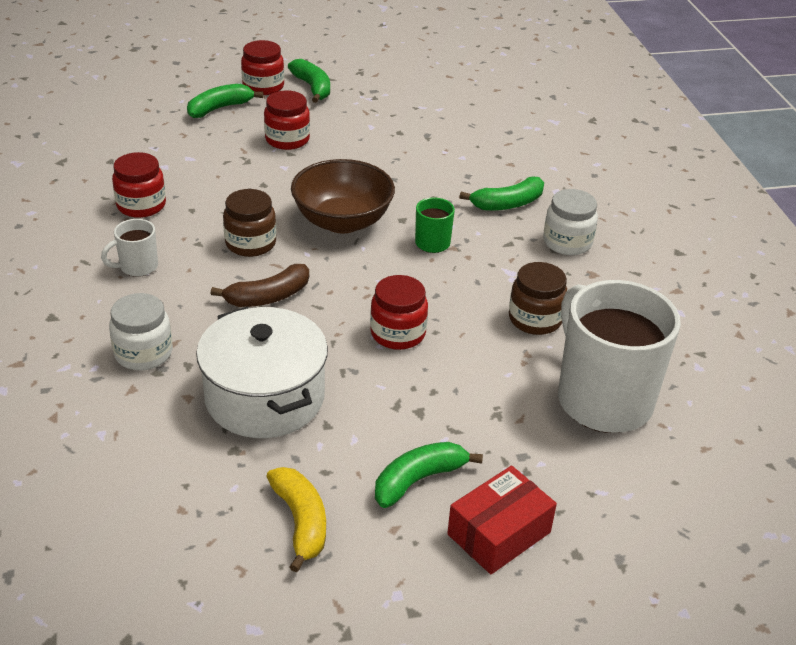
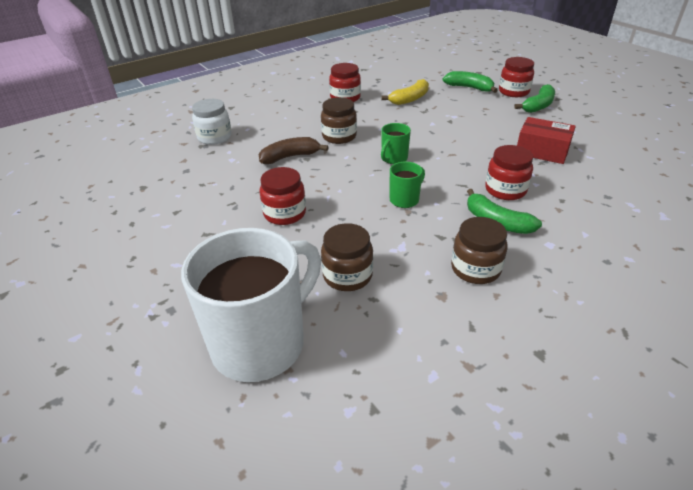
camera: 70 degrees right, 0 degrees up
(137, 267) = (288, 113): white mug -> none
(264, 397) = (193, 183): white pot -> none
(268, 297) = (290, 157): brown banana -> brown banana turned 120 degrees clockwise
(287, 139) = (464, 115): red jar -> red jar (505, 190)
(301, 522) = (84, 227): yellow banana -> yellow banana (410, 99)
(342, 221) = (394, 159): brown bowl -> green mug
(418, 480) = (131, 263): green banana -> none
(499, 533) = (81, 317): red box -> red box (542, 151)
(567, 242) = (475, 269): white jar -> brown jar

